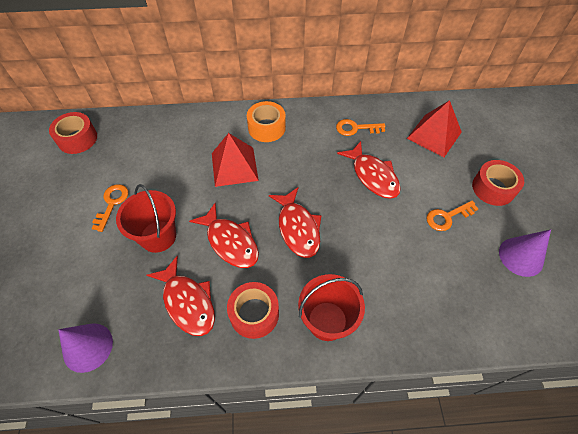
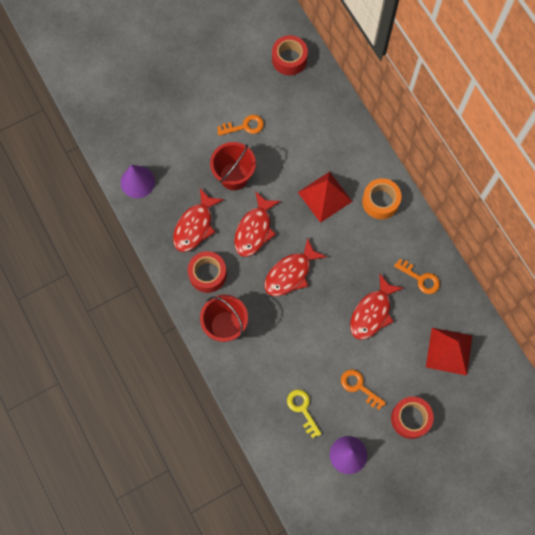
camera: 65 degrees right, 15 degrees up
(356, 128) = (420, 278): orange key -> orange key turned 150 degrees clockwise
(457, 280) = (302, 409): none -> yellow key

